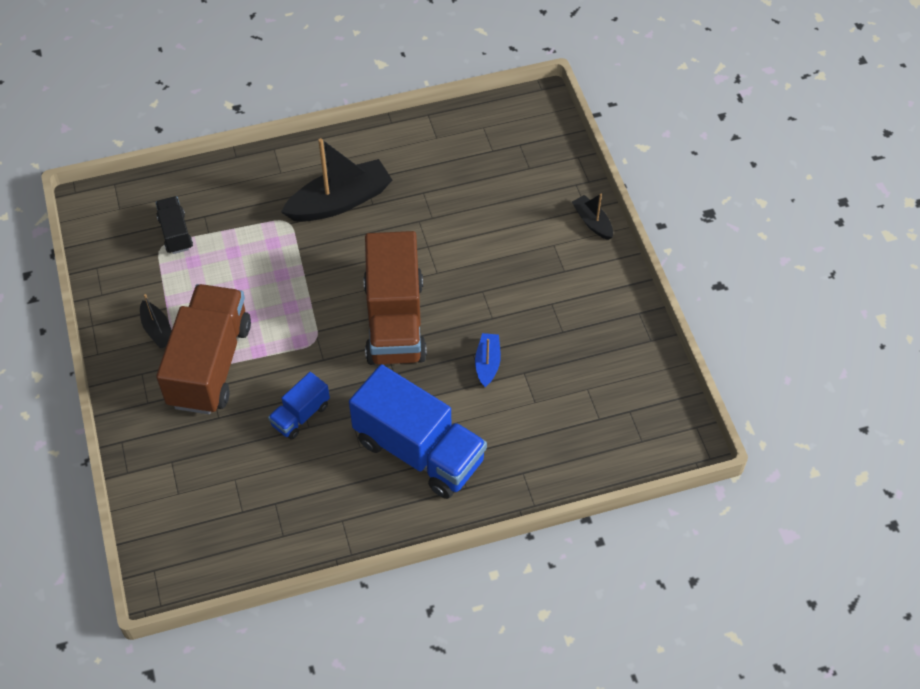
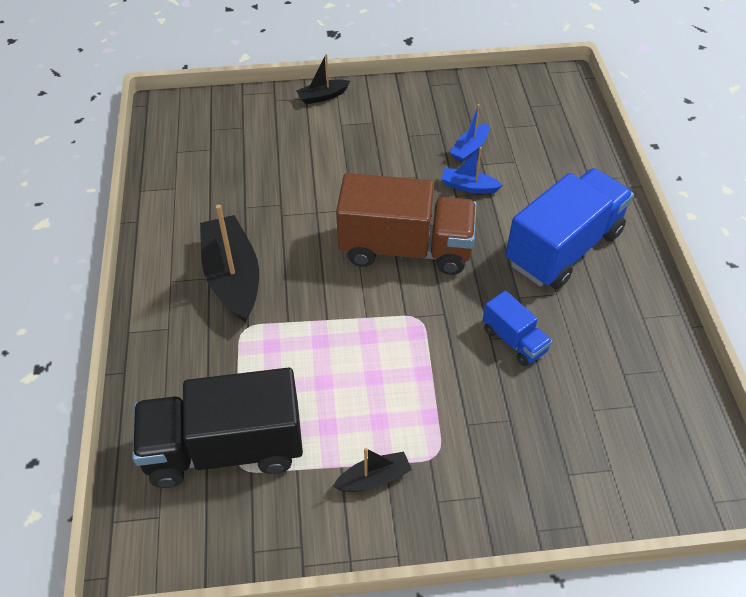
camera: 80 degrees left, 5 degrees down
(175, 233) = (225, 448): black truck -> black truck, size x2.07
(210, 364) = (435, 423): brown truck -> none
(544, 359) = (469, 149): none -> blue boat

